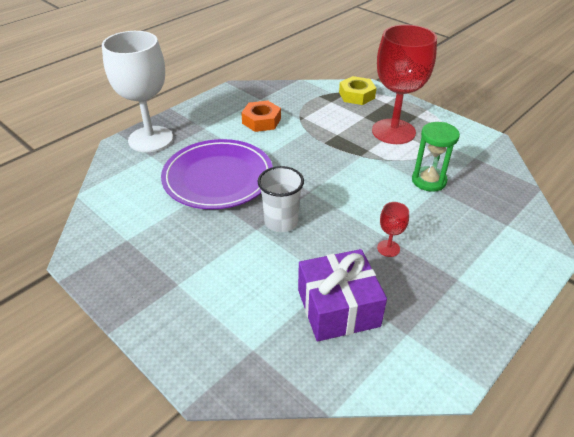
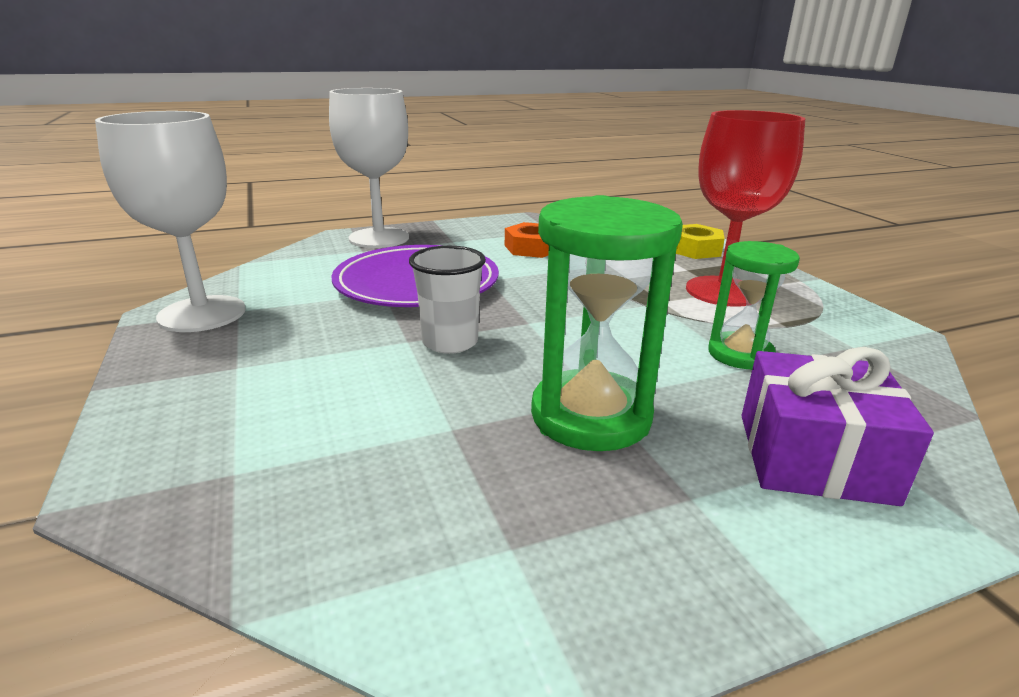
camera: 25 degrees right, 15 degrees down
(106, 251) = (202, 314): none -> white goblet
(338, 308) = (425, 465): purple gift -> purple gift (813, 457)
(388, 248) = (590, 416): red goblet -> green hourglass

